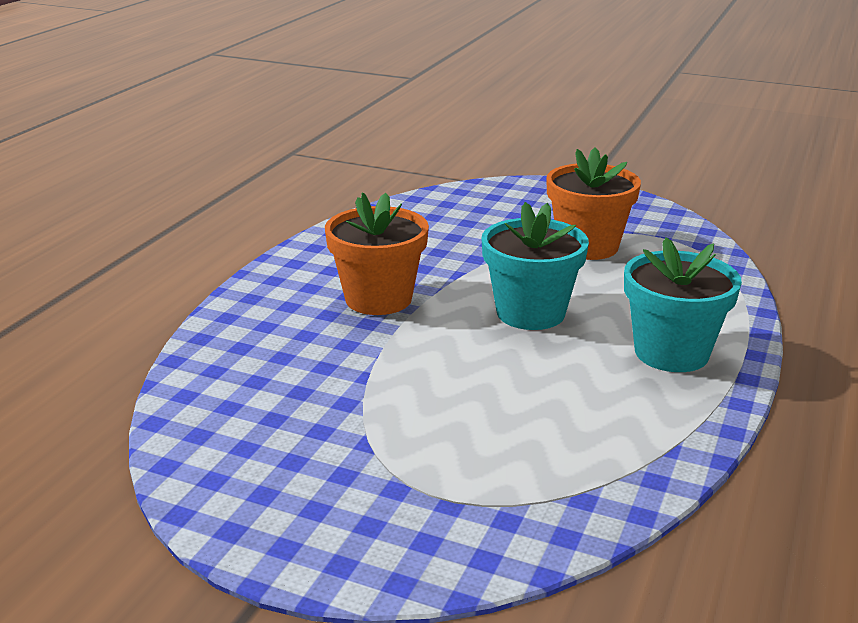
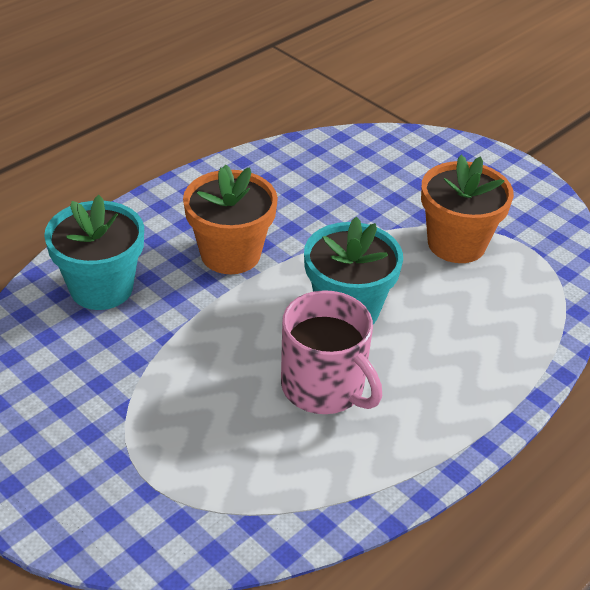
camera: 20 degrees right, 15 degrees up
(560, 374) = (324, 387): none -> pink mug
(671, 353) = (437, 395): turquoise flower pot -> turquoise flower pot (101, 288)

